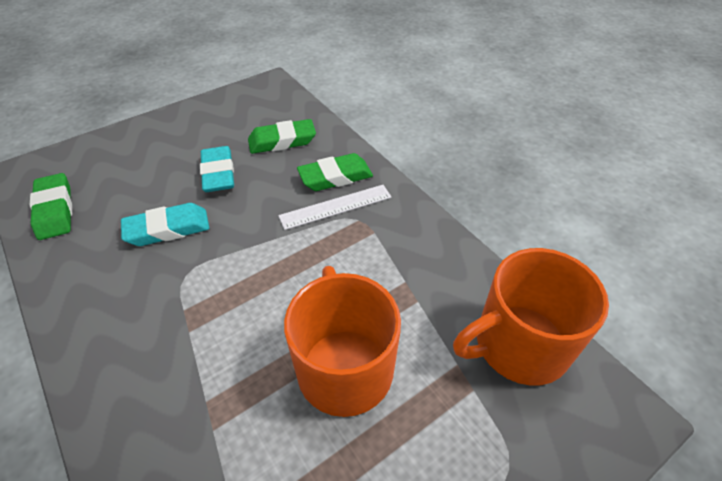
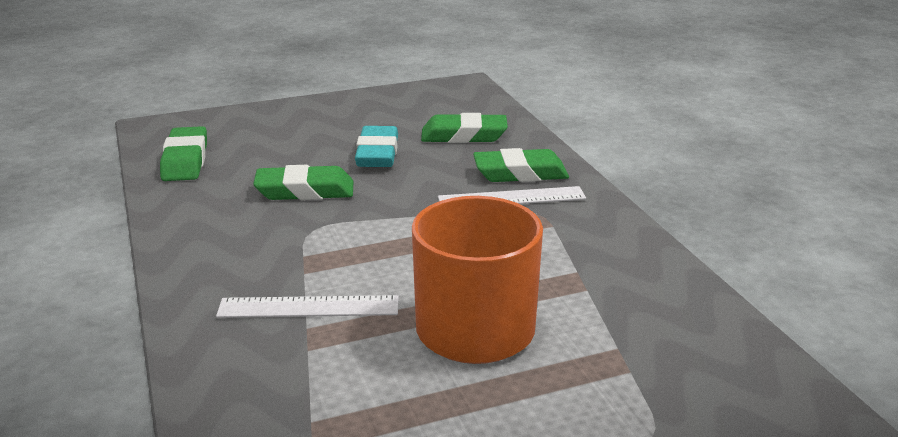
camera: 15 degrees right, 20 degrees down
(168, 229) = (305, 191): turquoise eraser -> green eraser
(202, 375) = (308, 307): none -> white ruler
(519, 345) = (706, 345): orange mug -> none

